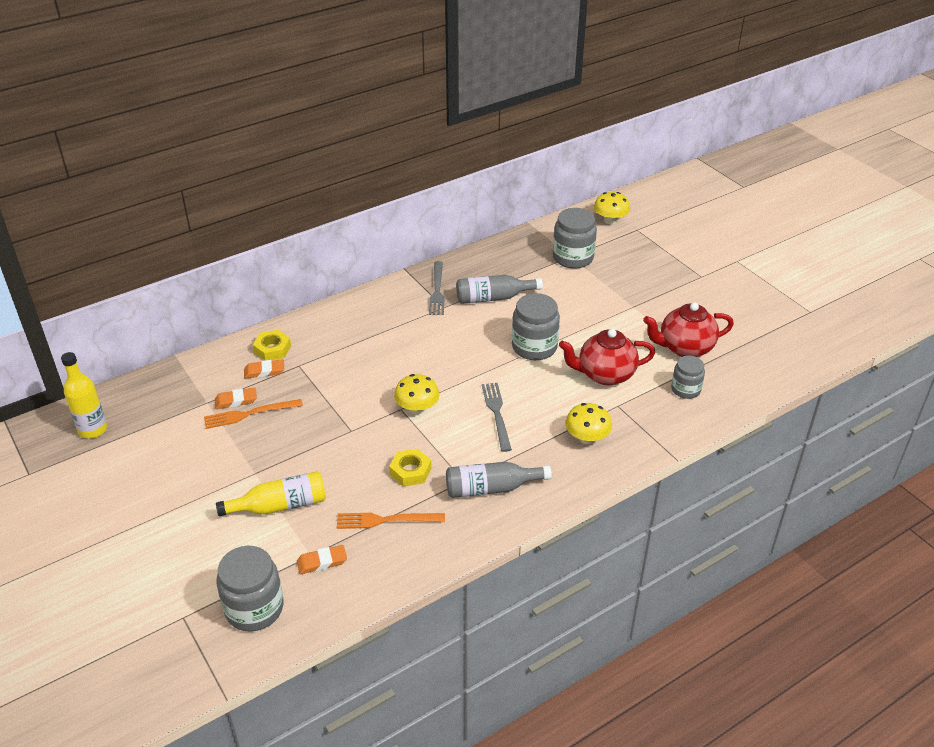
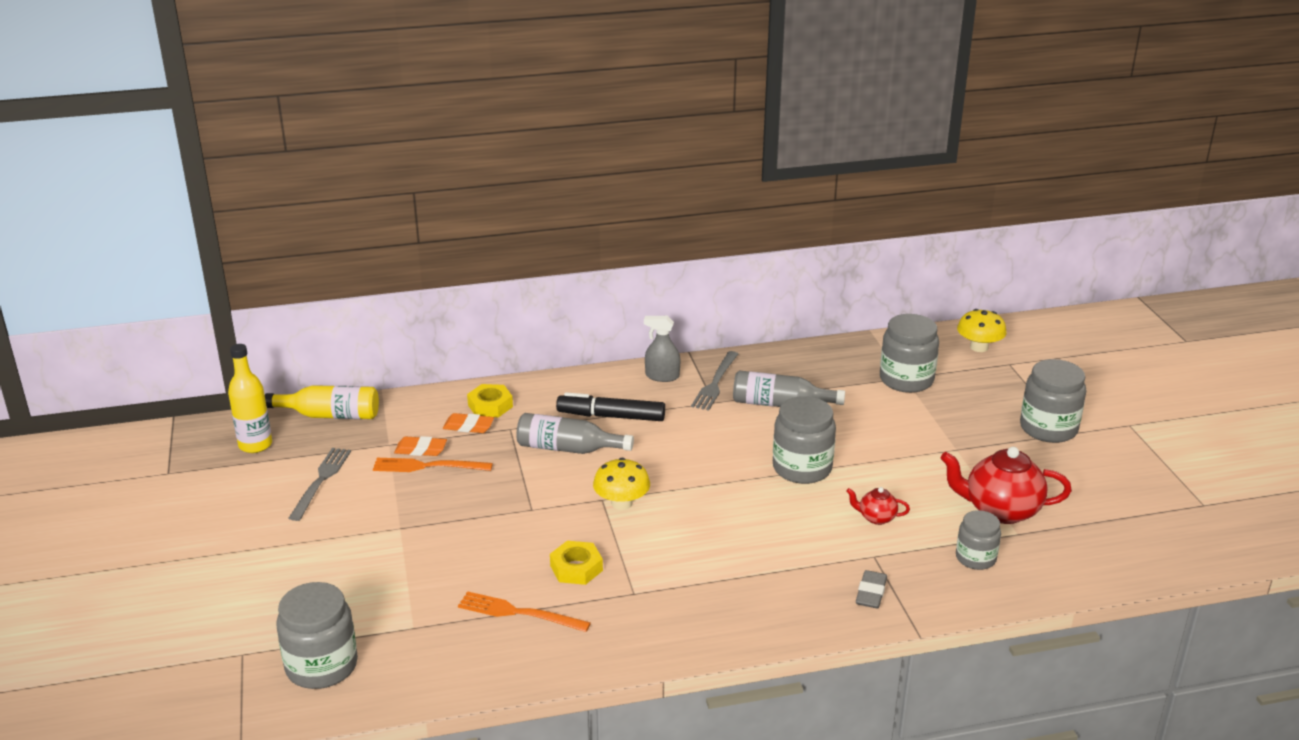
camera: 20 degrees right, 10 degrees down
(280, 505) = (408, 568): yellow bottle -> yellow bottle (330, 415)
(322, 562) = (422, 638): orange eraser -> none
(372, 337) = (611, 416): none -> black marker
(394, 293) = (662, 376): none -> grey spray bottle
(491, 488) = (662, 610): grey bottle -> grey bottle (568, 448)
(497, 413) = (714, 530): grey fork -> grey fork (321, 481)
(587, 438) = (814, 583): yellow mushroom -> none
(605, 375) = (876, 518): red teapot -> red teapot, size x0.49
(629, 435) = (871, 593): none -> grey eraser
(686, 275) = (1048, 428): none -> grey jar

